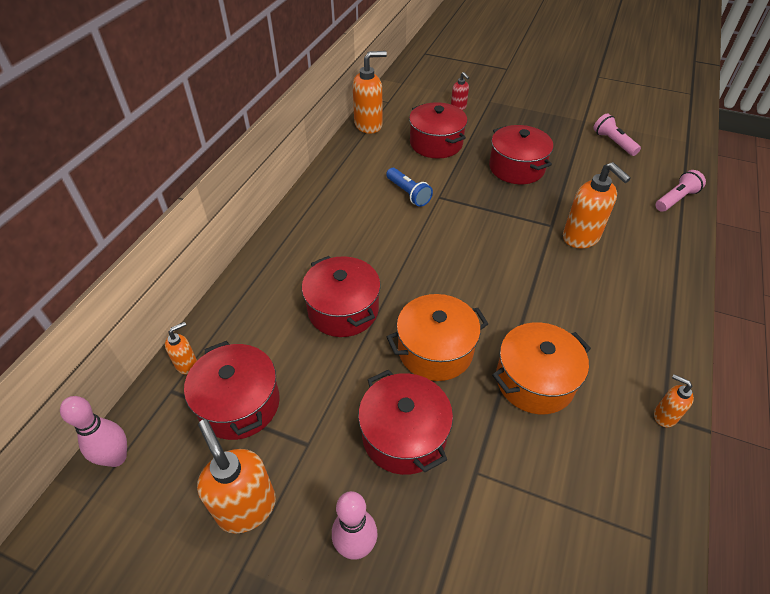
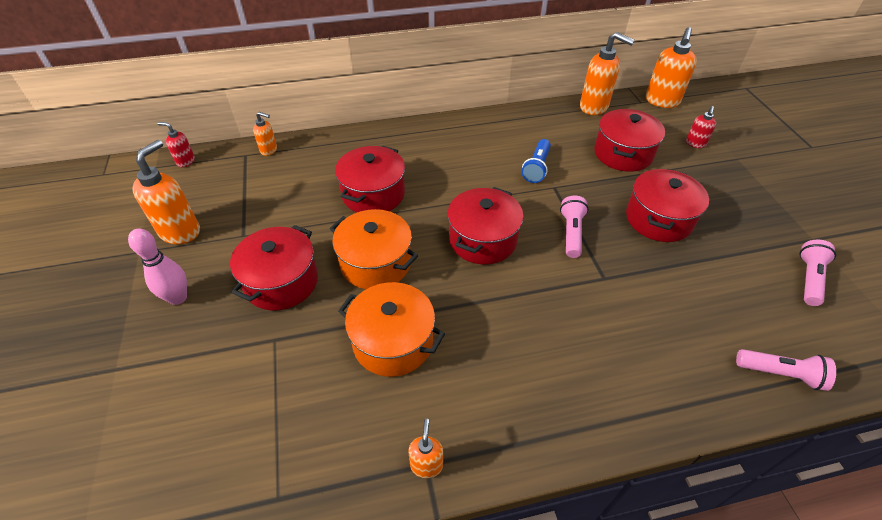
camera: 55 degrees right, 0 degrees up
(116, 457) = (185, 161): pink bowling pin -> red soap dispenser
(239, 404) = (254, 188): red pot -> red pot (482, 239)
(495, 216) = (571, 233): none -> pink flashlight
(581, 238) = (612, 308): orange soap dispenser -> orange soap dispenser (661, 101)

